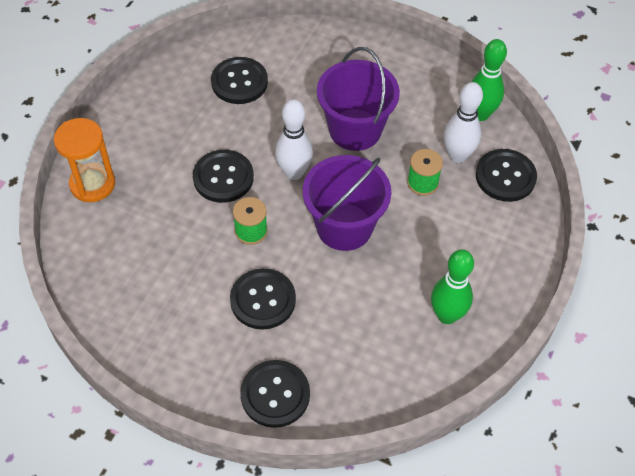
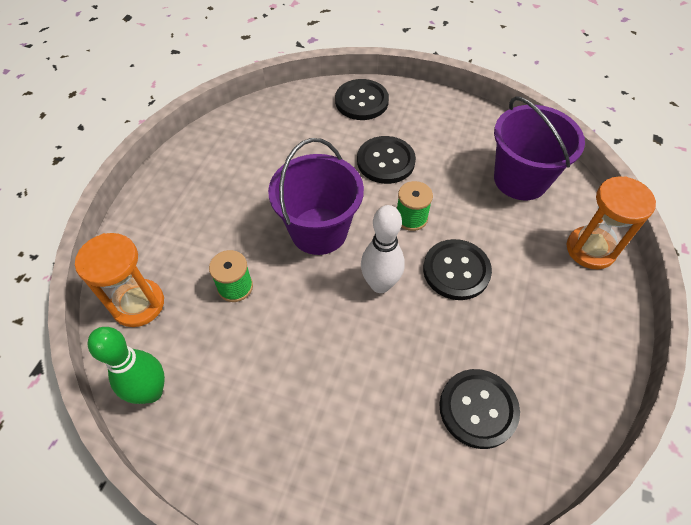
camera: 175 degrees right, 0 degrees up
(355, 130) = (315, 349): purple bucket -> purple bucket (520, 179)
(447, 315) = (222, 164): green bowling pin -> none
(457, 156) = (190, 326): white bowling pin -> none
(505, 176) = (138, 304): black button -> orange hourglass

